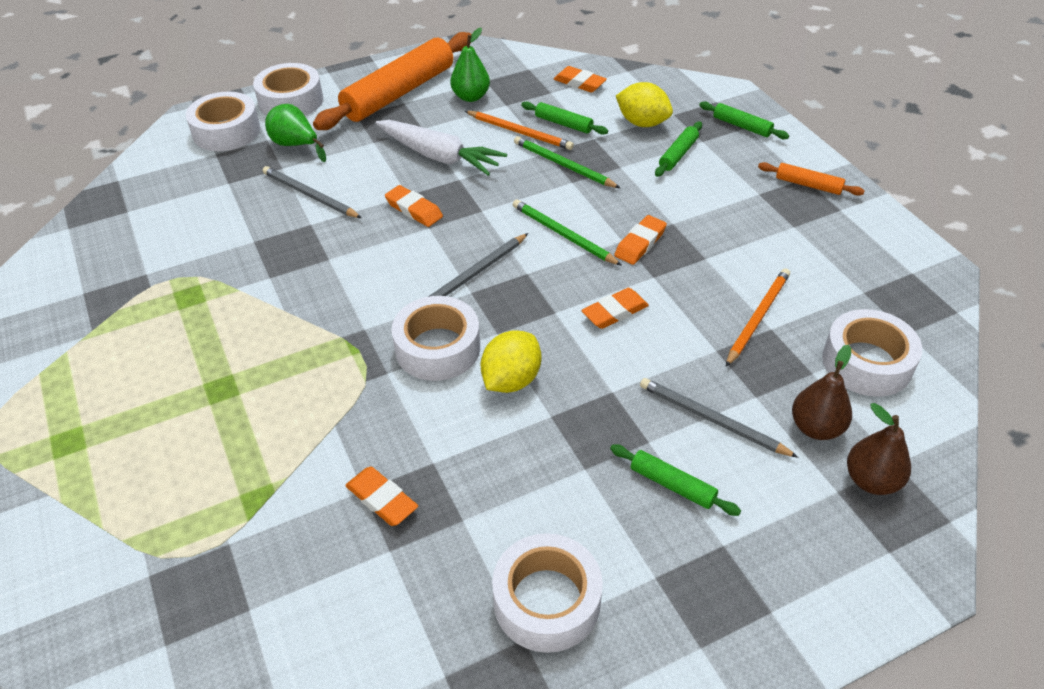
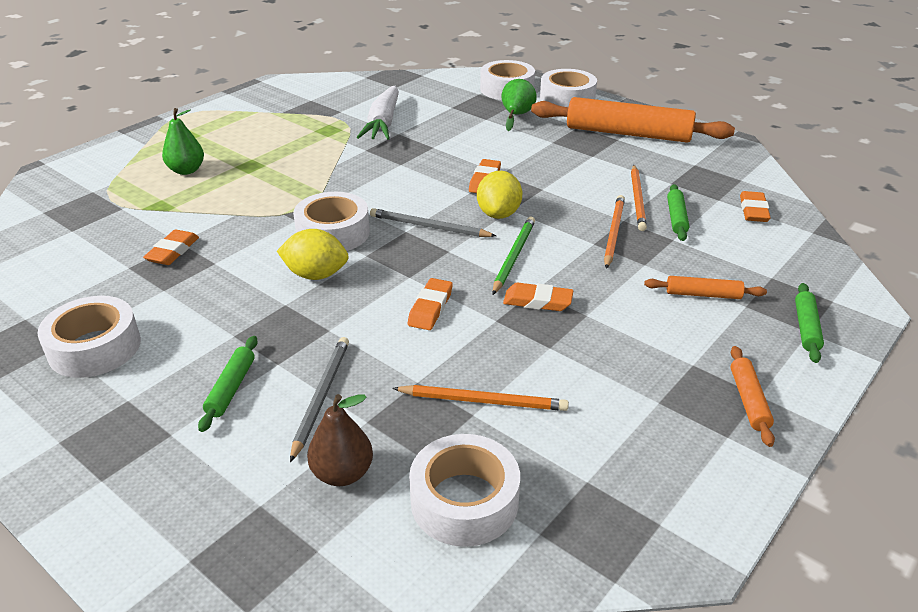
camera: 65 degrees right, 10 degrees down
(310, 195) = (464, 137): grey pencil -> none
(439, 156) = (562, 172): white carrot -> white carrot (383, 123)
(471, 97) = (661, 164): green pear -> green pear (186, 170)
(563, 165) = (613, 233): green pencil -> orange pencil
(614, 312) = (430, 308): orange eraser -> orange eraser turned 75 degrees clockwise
(642, 123) = (731, 261): yellow lemon -> yellow lemon (498, 214)
(678, 154) = (703, 294): green rolling pin -> orange rolling pin
(871, 480) = (284, 531): brown pear -> none

